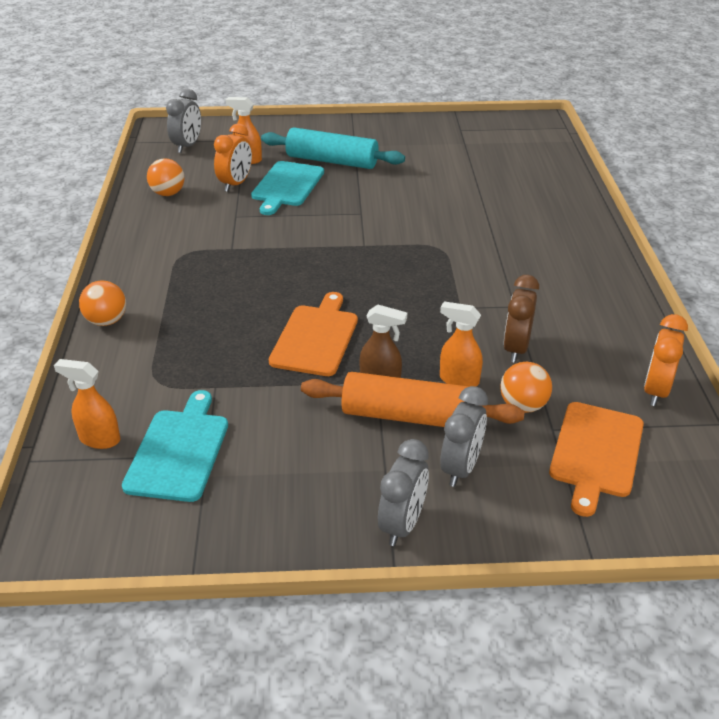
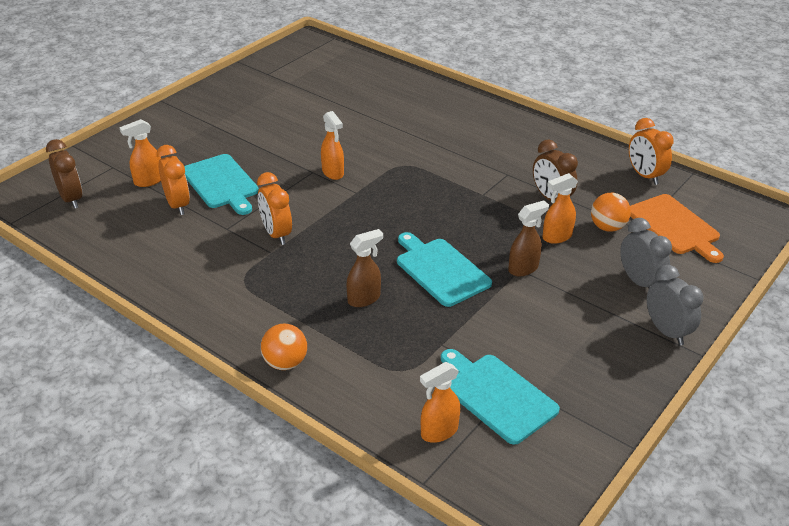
camera: 50 degrees left, 0 degrees up
(168, 193) = (135, 245): orange ball -> none
(187, 146) = (71, 199): grey clock -> brown clock
(227, 318) = (364, 299): none -> brown spray bottle
(257, 239) = (276, 234): none -> orange clock
(315, 337) = (440, 270): orange cutting board -> turquoise cutting board
(332, 161) = (219, 146): turquoise rolling pin -> none
(374, 222) = (333, 173): none -> orange spray bottle
(409, 416) = (570, 275): orange rolling pin -> none

